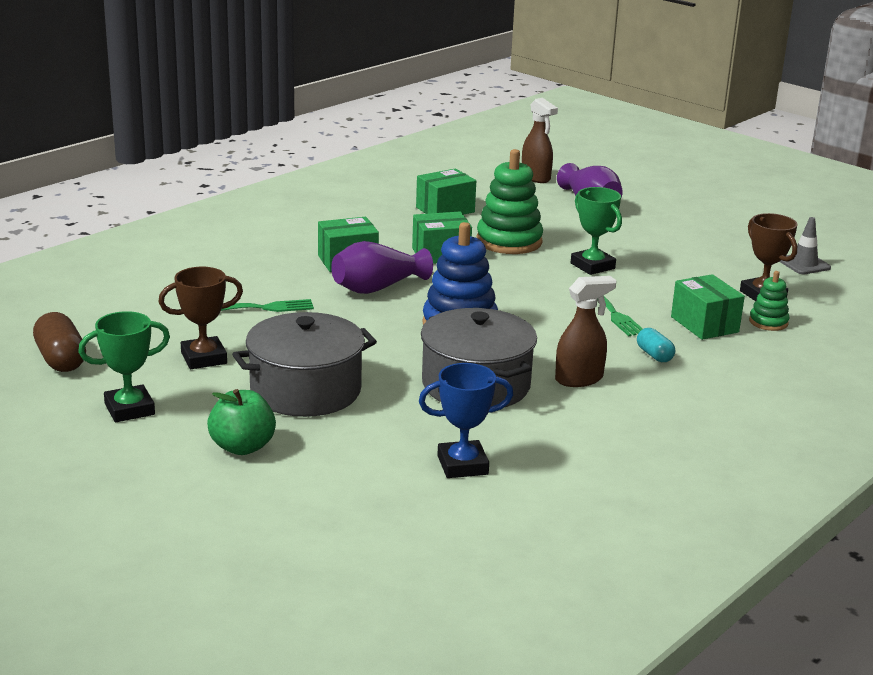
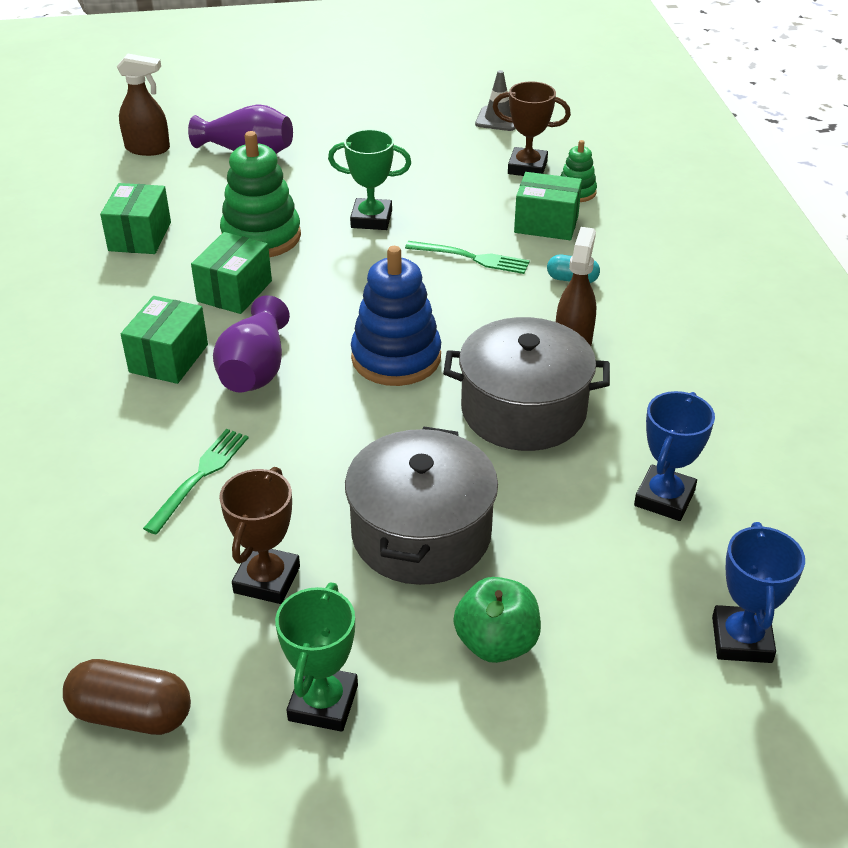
camera: 50 degrees left, 15 degrees up
(358, 537) = (741, 639): none -> blue trophy

